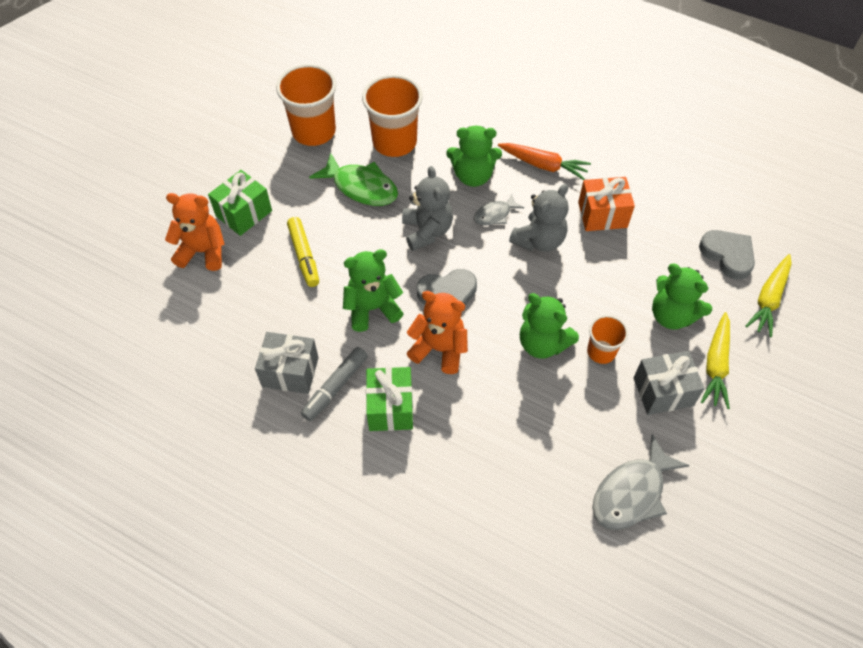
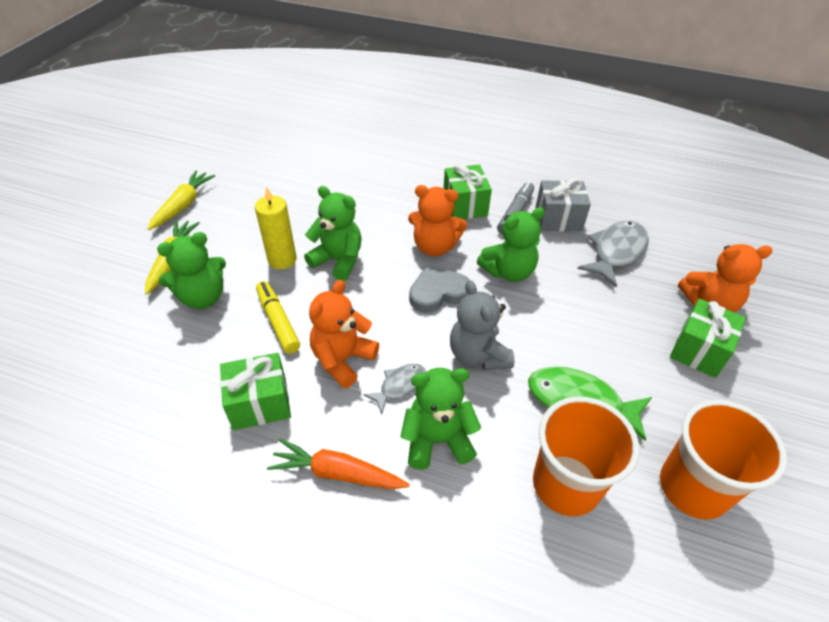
camera: 170 degrees right, 10 degrees down
(304, 256) = (602, 312): yellow marker -> yellow marker (278, 321)
(539, 240) = (343, 360): grey teddy bear -> orange teddy bear
(601, 352) = (282, 260): orange cup -> yellow candle
(602, 215) = (260, 403): orange gift -> green gift
(632, 492) = (271, 177): grey fish -> grey fish (616, 252)
(663, 391) = (230, 237): grey gift -> none
(672, 315) = (203, 297): green teddy bear -> green teddy bear turned 120 degrees clockwise
(728, 255) = (112, 369): grey heart -> none
(768, 299) = (88, 324): yellow carrot -> yellow carrot (183, 205)

